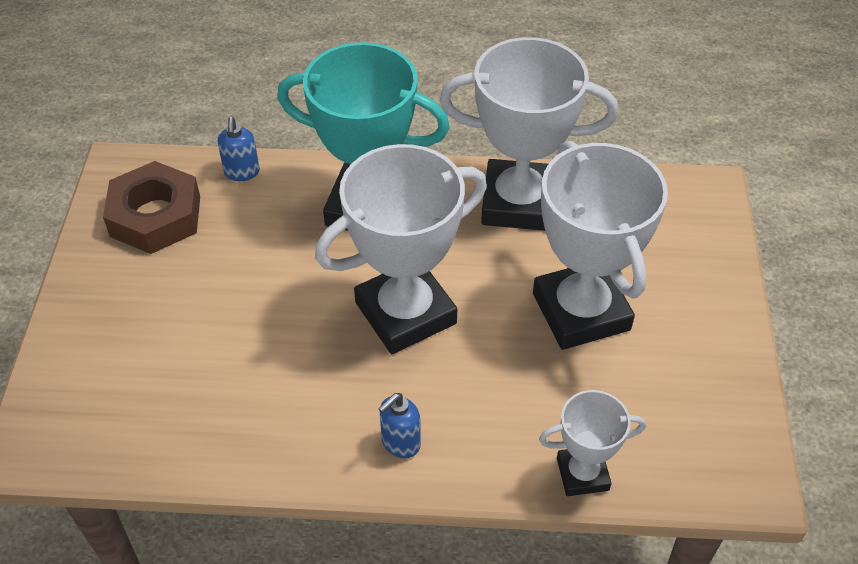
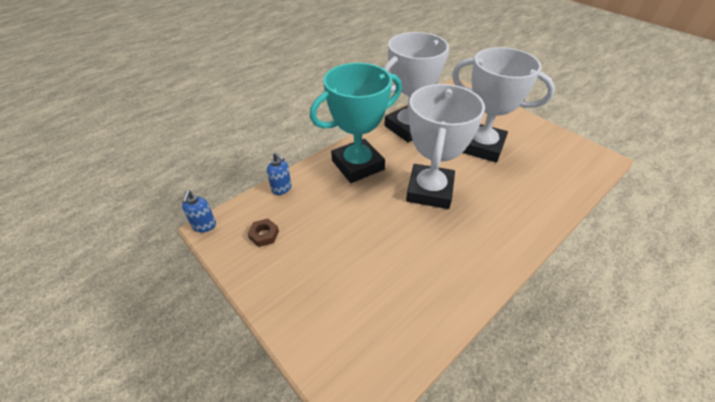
camera: 45 degrees left, 5 degrees down
(156, 216) = (264, 235): brown nut -> brown nut, size x0.46
(400, 443) = (502, 237): blue soap dispenser -> blue soap dispenser (204, 226)
(582, 474) = (565, 195): white trophy -> none

